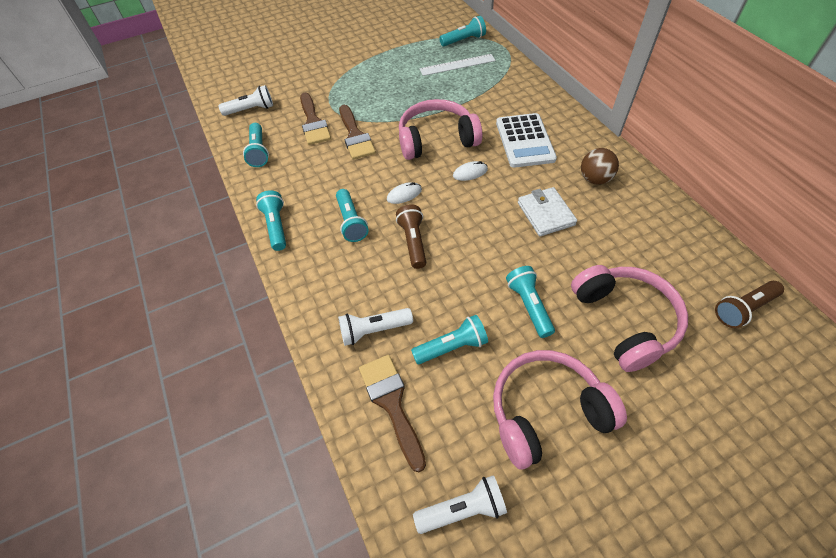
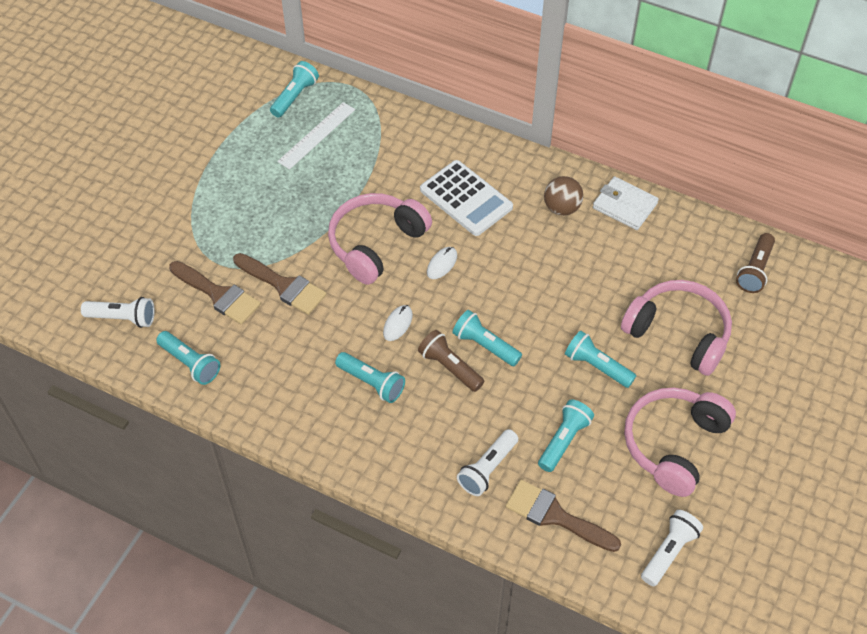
camera: 40 degrees left, 0 degrees up
(251, 110) = (123, 318): white flashlight -> white flashlight turned 60 degrees clockwise
(276, 226) = (299, 432): turquoise flashlight -> turquoise flashlight (485, 345)
(545, 214) = (545, 269): white wallet -> white wallet (624, 206)

